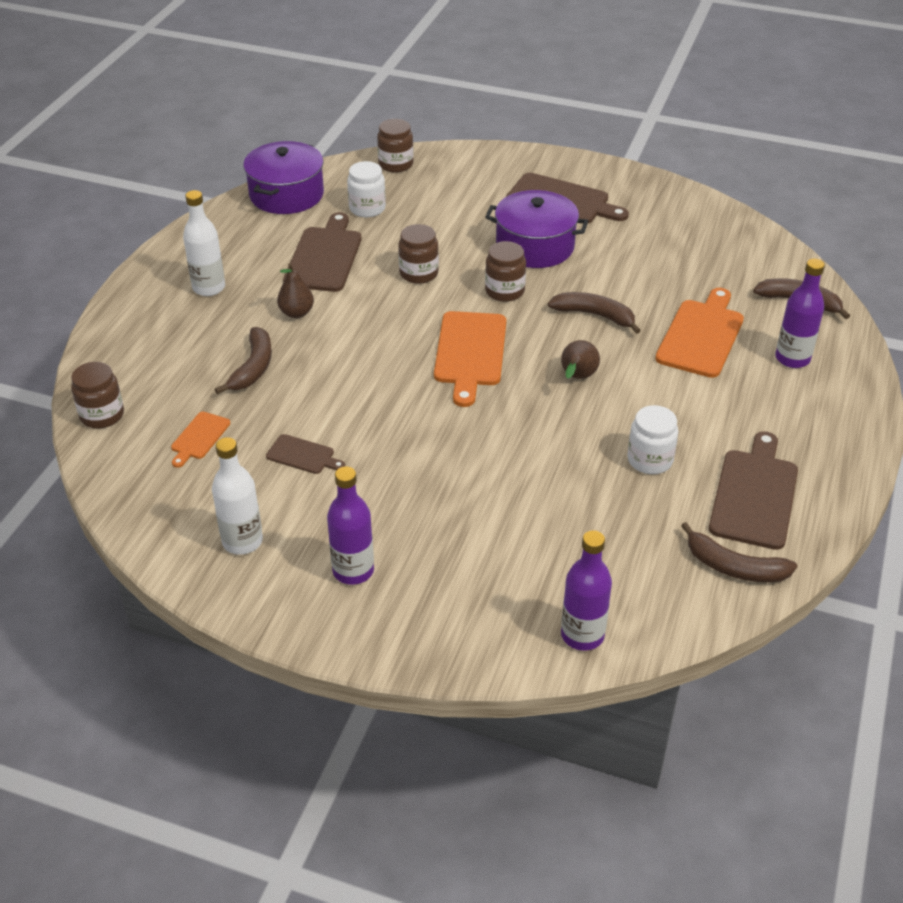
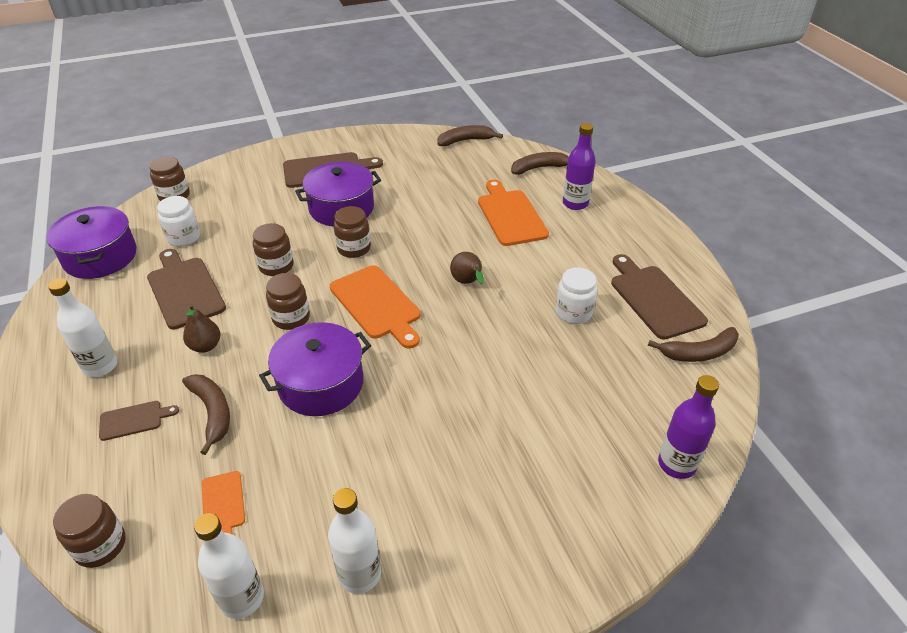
camera: 40 degrees left, 0 degrees up
(154, 504) = (242, 598): none -> white bottle
(303, 455) = (333, 461): brown cutting board -> brown cutting board (134, 420)
(353, 571) = (476, 532): purple bottle -> none
(354, 392) = (321, 384): none -> purple pot
(385, 325) = (291, 318): none -> brown jar
(595, 315) = (432, 235): brown banana -> brown banana (465, 141)

